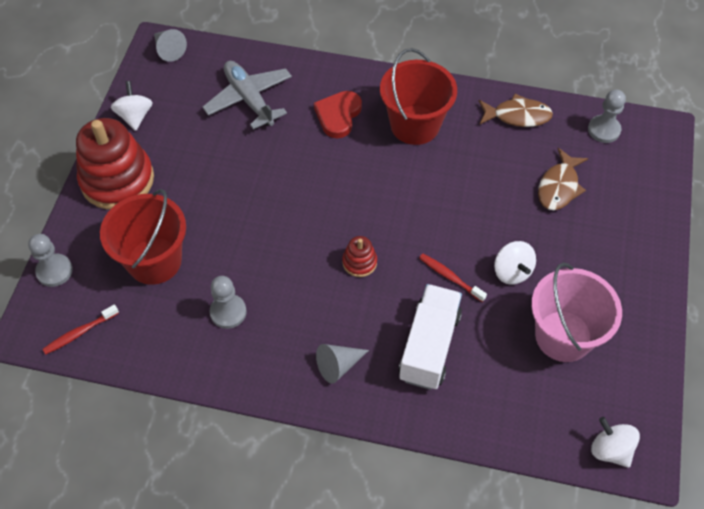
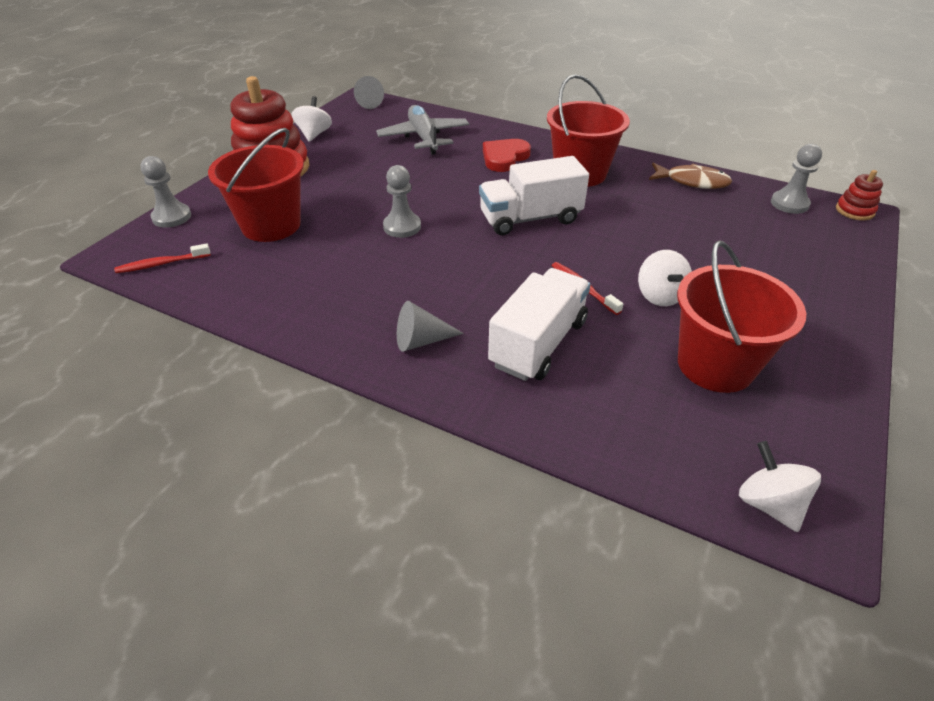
camera: 15 degrees right, 15 degrees down
(228, 312) = (322, 274): grey pawn -> grey pawn (402, 227)
(359, 262) = (483, 260): red stacking toy -> red stacking toy (854, 211)
(385, 199) = (530, 218): none -> white truck
(559, 186) = (730, 237): brown fish -> none
(563, 336) = (715, 365): pink bucket -> red bucket

